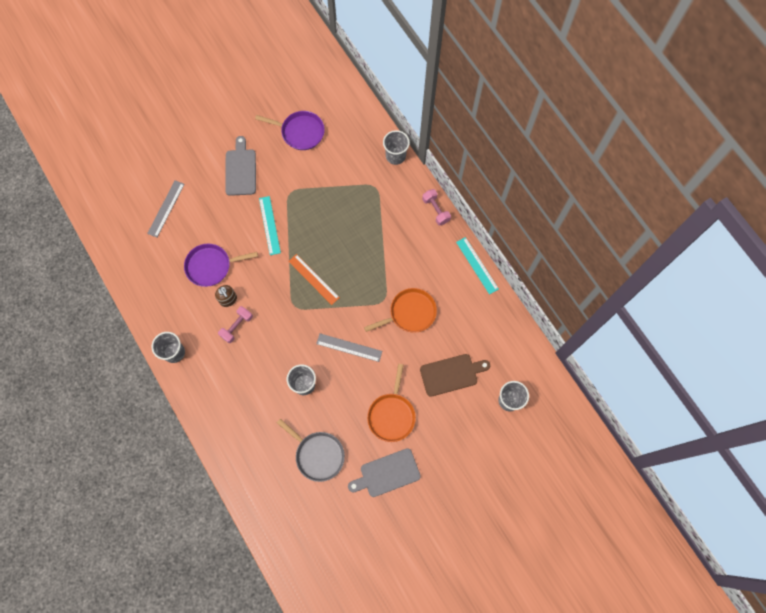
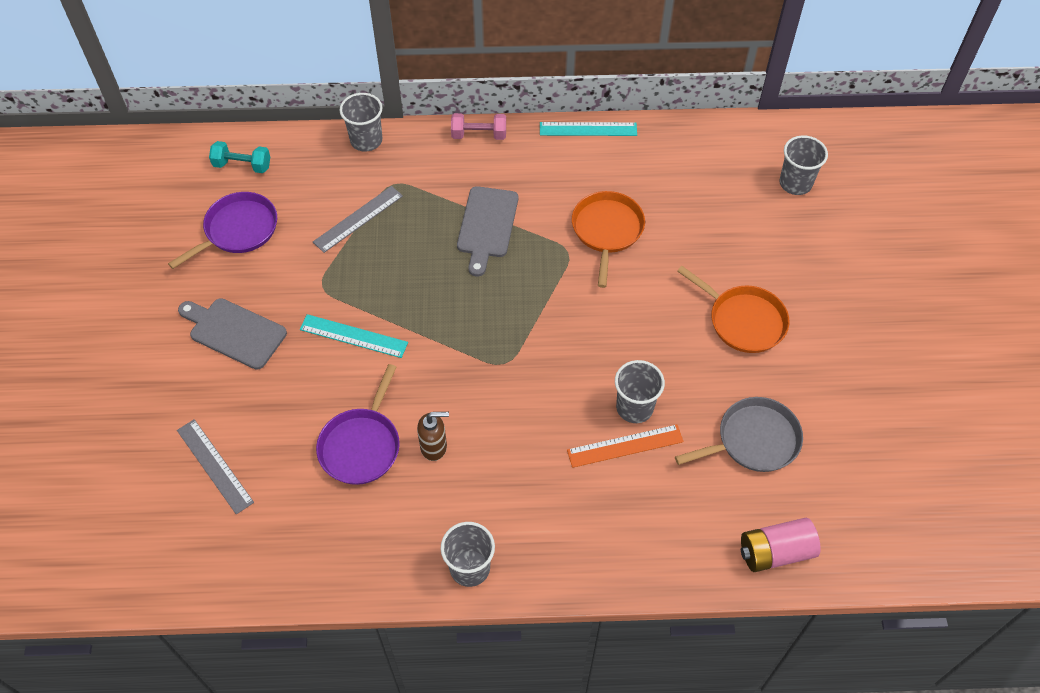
camera: 60 degrees left, 15 degrees down
(237, 326) = (485, 456): pink dumbbell -> none
(258, 495) = (775, 552): none -> pink battery
(313, 279) = (479, 319): orange ruler -> orange ruler (625, 446)
(341, 107) = (242, 165): none -> turquoise dumbbell
(349, 347) = (612, 325): grey ruler -> grey ruler (358, 219)
(387, 473) = (827, 366): grey cutting board -> grey cutting board (487, 226)
(451, 374) = (723, 226): brown cutting board -> none

